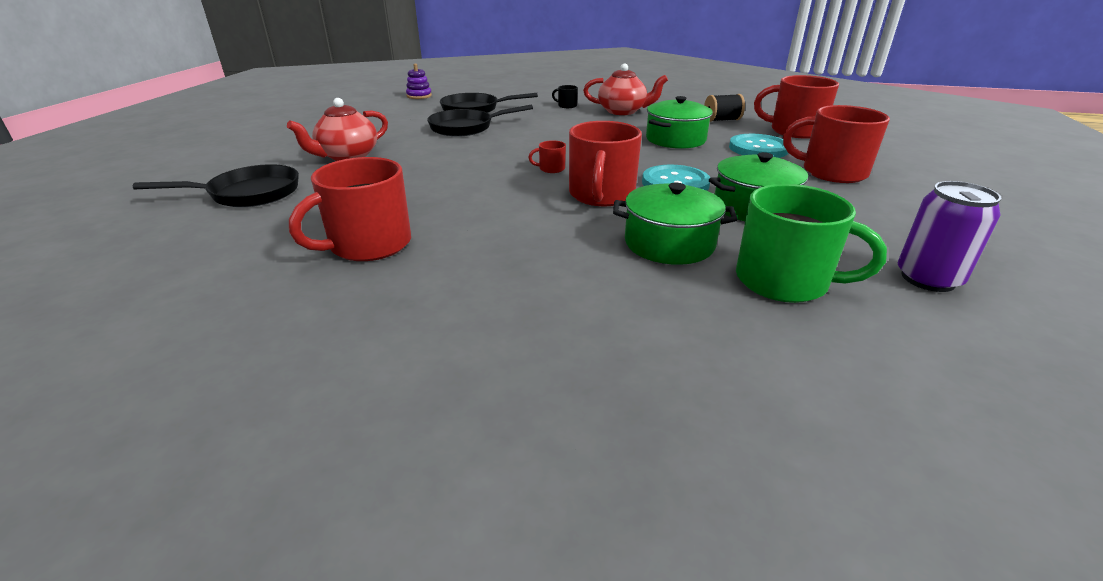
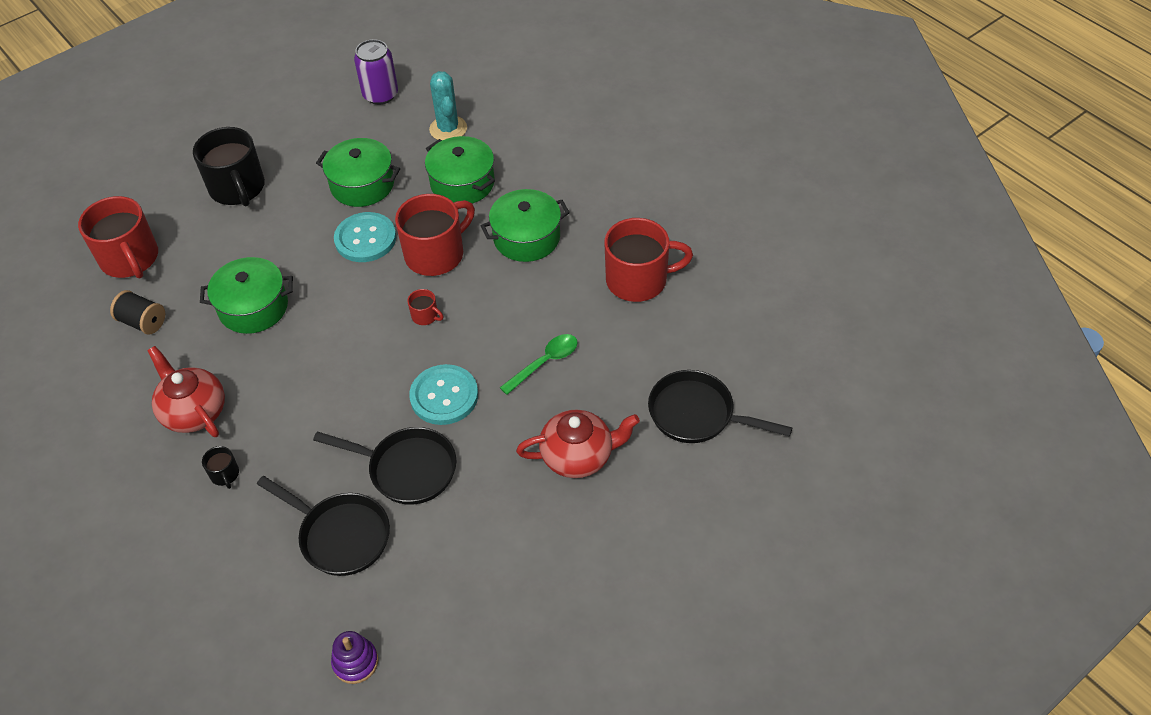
camera: 140 degrees left, 20 degrees up
(418, 178) = (544, 363): none -> green spoon
(533, 231) = (526, 238): none -> green pot
(758, 148) = (219, 249): turquoise button -> turquoise button (444, 396)
(784, 281) = (448, 129): green mug -> turquoise cactus
(832, 172) = (237, 188): red mug -> black mug

